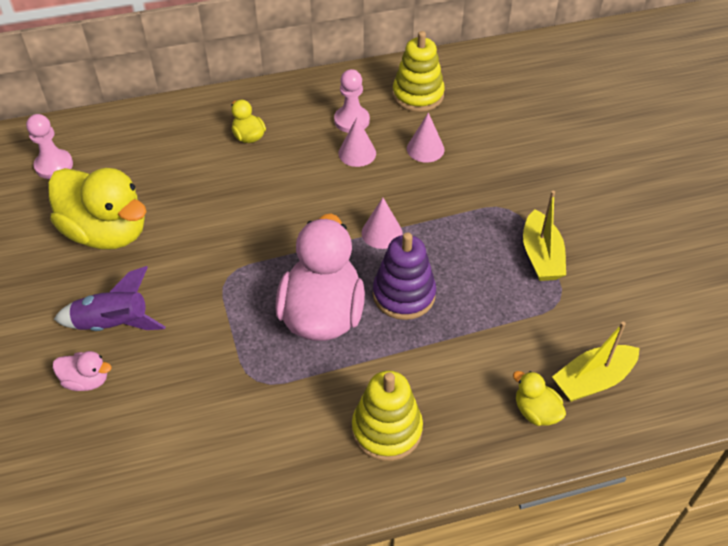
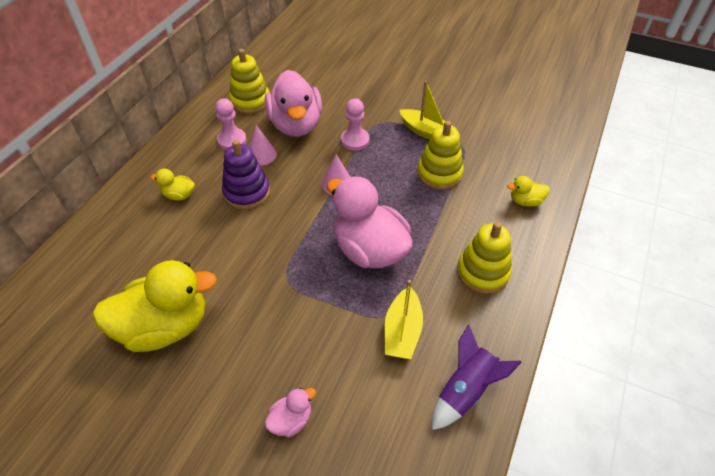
camera: 50 degrees left, 0 degrees up
(54, 165) = (53, 323): pink pawn -> pink pawn (355, 140)
(113, 324) = (257, 372): purple rocket -> purple rocket (465, 390)
(404, 295) = (393, 203): purple stacking toy -> purple stacking toy (247, 192)
(425, 149) = (296, 125): pink cone -> pink duck
(490, 306) = (439, 173): none -> yellow stacking toy
(592, 380) = (524, 167): yellow boat -> yellow boat (402, 331)

